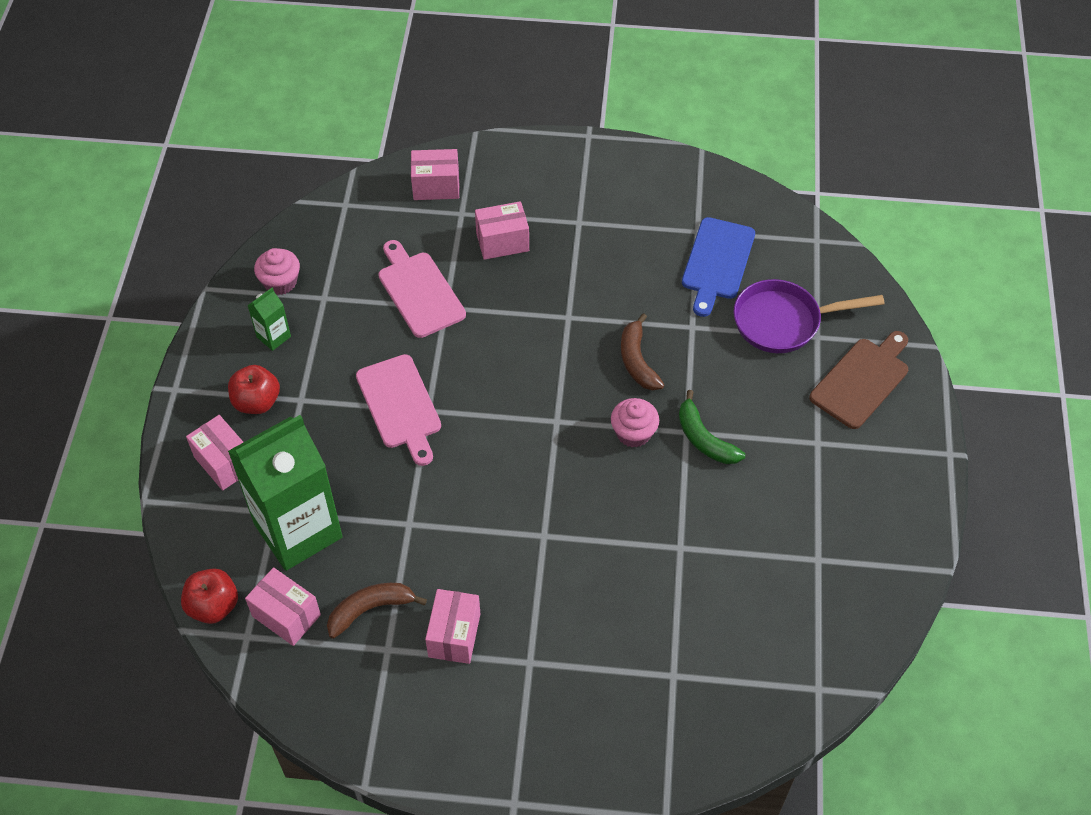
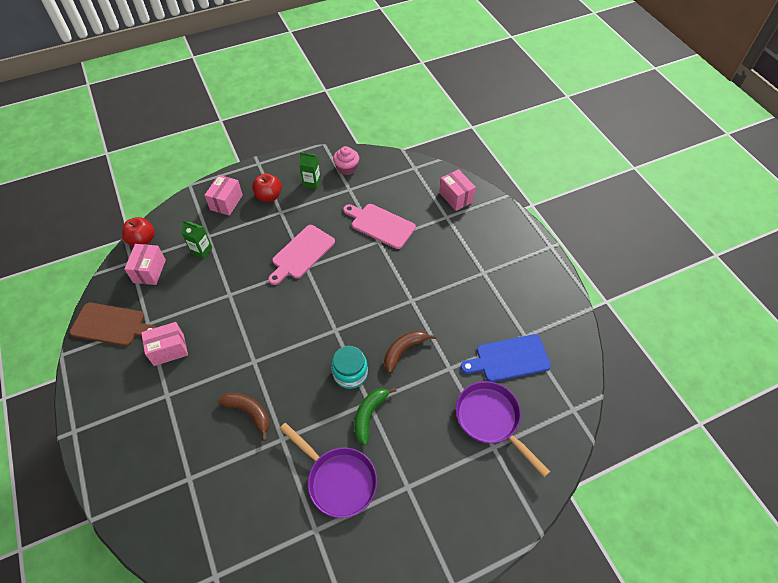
camera: 60 degrees right, 0 degrees up
(298, 530) = (201, 250): green carton -> green carton, size x0.41
(370, 609) = (168, 304): brown banana -> brown banana (249, 413)
(419, 291) = (380, 225): pink cutting board -> pink cutting board turned 90 degrees counterclockwise
(502, 242) = (441, 244): pink box -> none
(633, 433) = (350, 373): pink cupcake -> turquoise jar
(769, 509) = (338, 480): none -> purple pan
(861, 380) = (477, 493): brown cutting board -> brown cutting board (111, 325)

